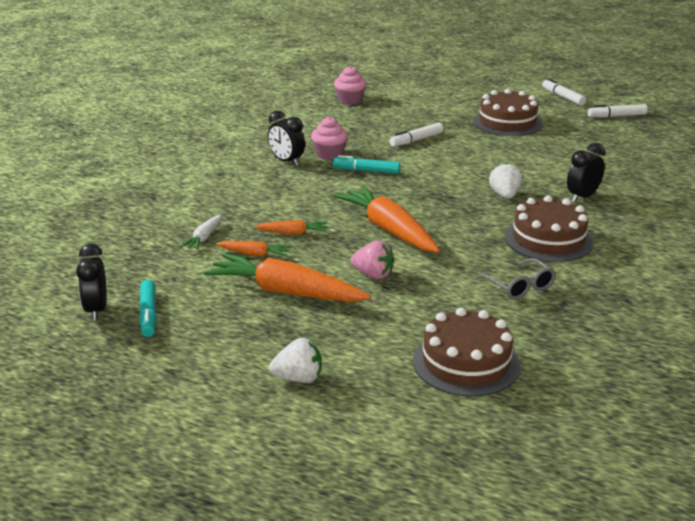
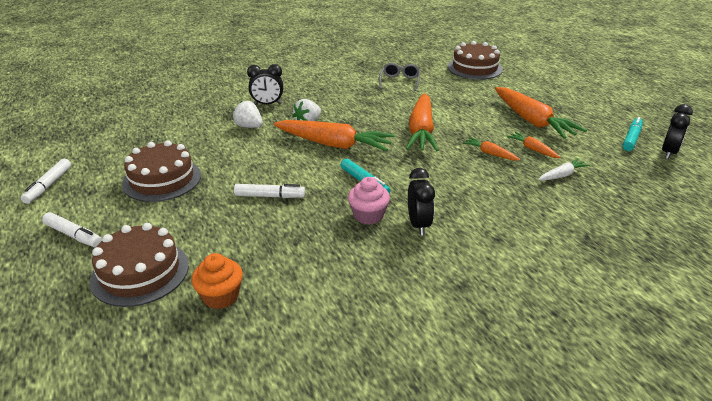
camera: 140 degrees left, 5 degrees up
(298, 378) = (561, 87): white strawberry -> white strawberry (249, 127)
(350, 100) = (220, 296): pink cupcake -> orange cupcake
(373, 275) = (468, 111): pink strawberry -> none
(443, 187) = (334, 144): none -> orange carrot
(548, 239) = (340, 93): brown cake -> brown cake (140, 272)
(617, 116) = (79, 146): white marker -> white marker (74, 235)

